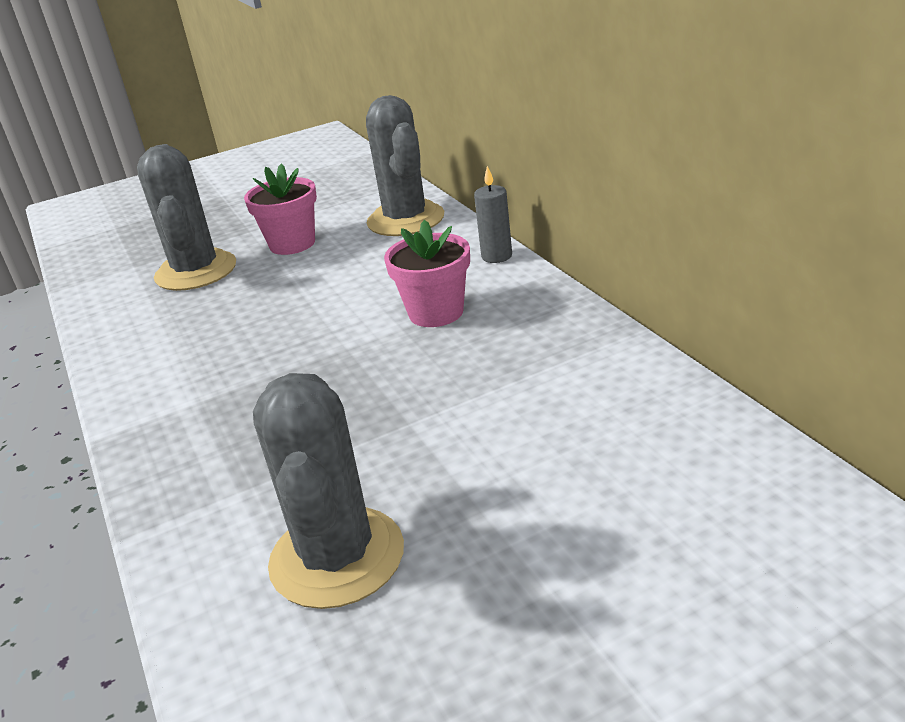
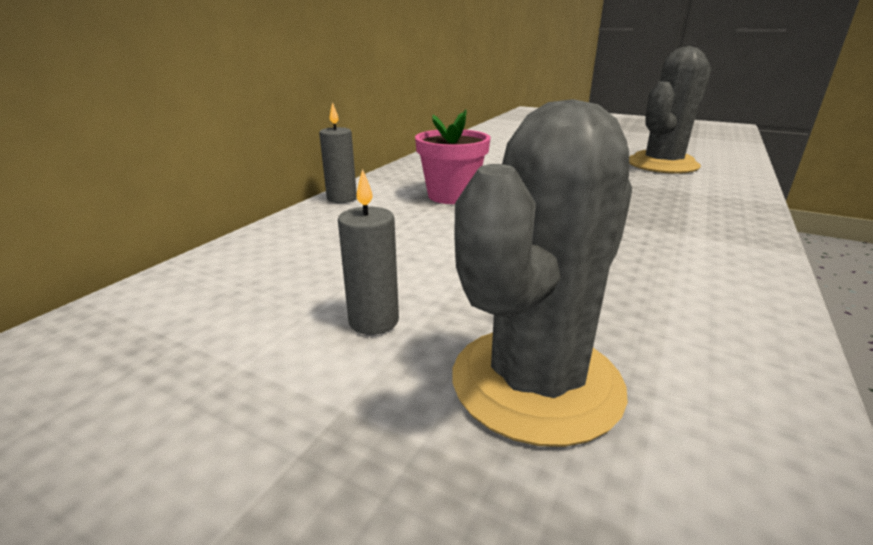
camera: 130 degrees left, 5 degrees down
(292, 244) = (373, 321): pink flower pot -> grey candle
(406, 219) = (262, 260): grey cactus -> none

